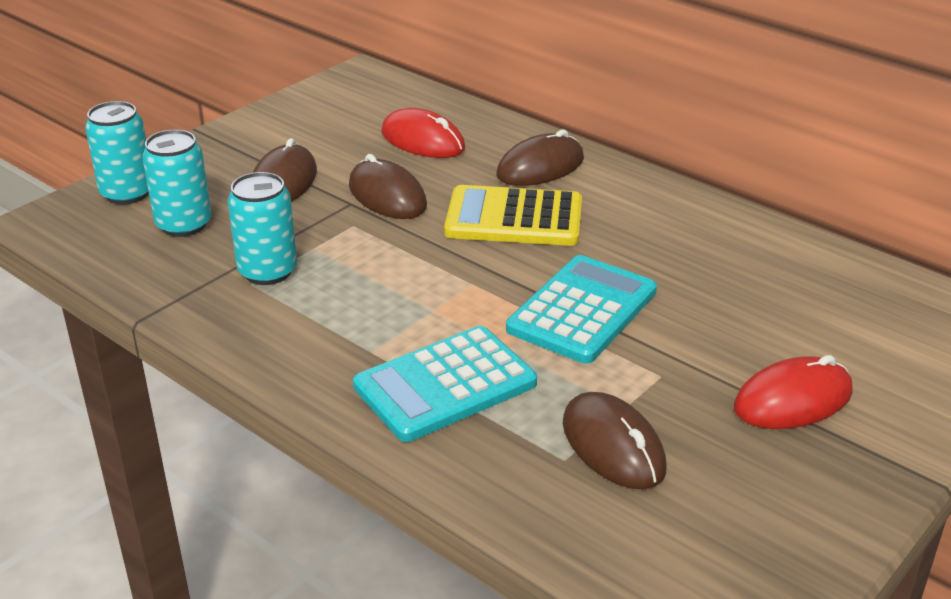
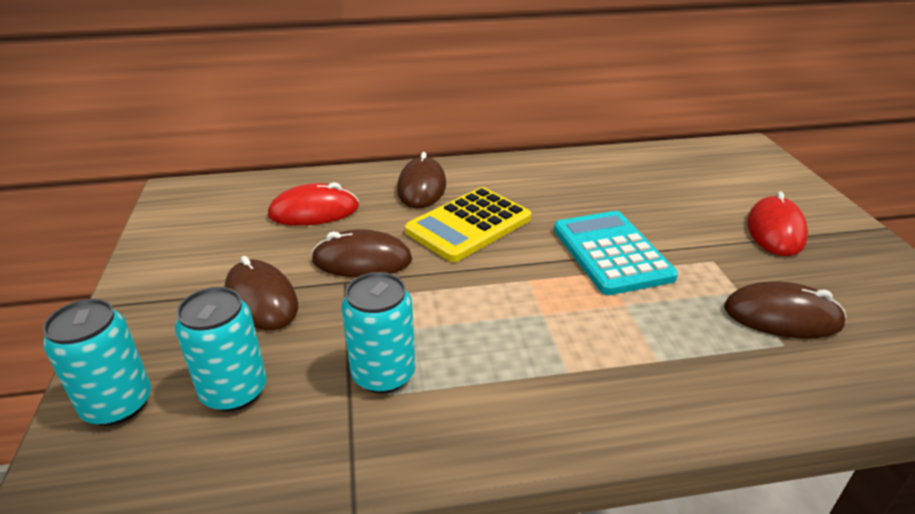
camera: 50 degrees left, 0 degrees up
(445, 385) = (649, 355): turquoise calculator -> none

